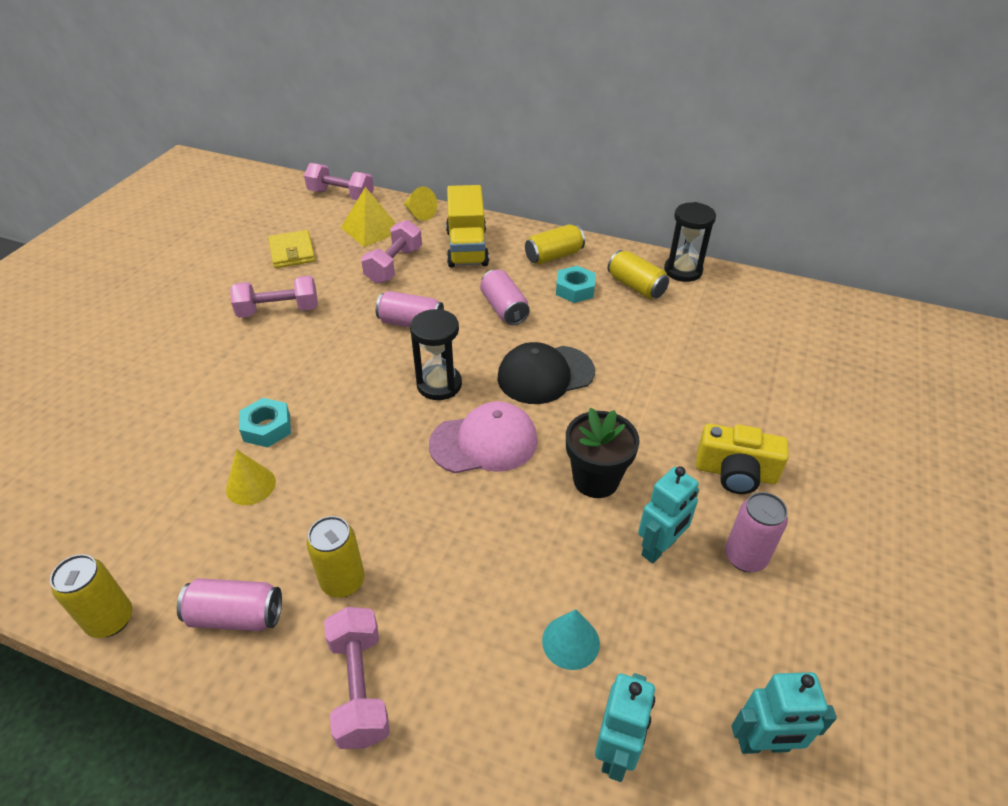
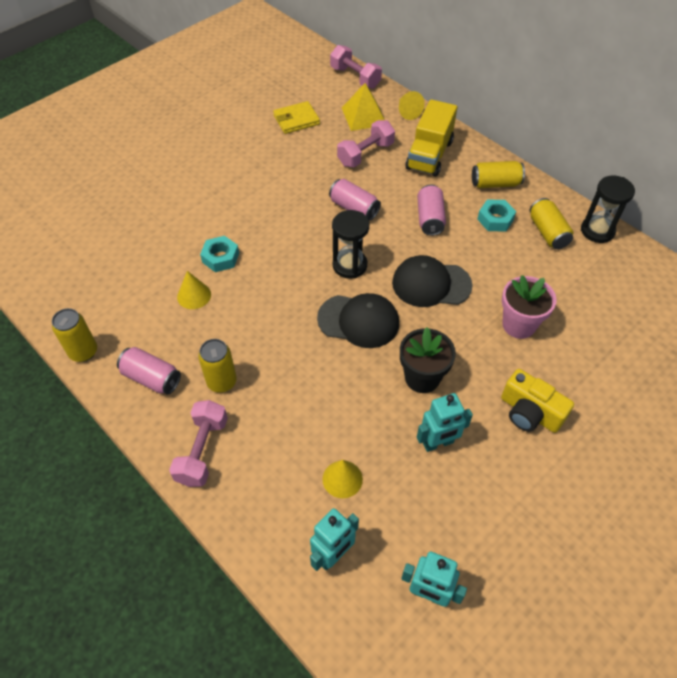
camera: 25 degrees right, 10 degrees up
(279, 310) = (266, 168): pink dumbbell -> none
(292, 252) = (296, 120): yellow wallet -> yellow wallet turned 60 degrees clockwise
(484, 442) = (358, 321): pink cap -> black cap
(570, 642) = (342, 479): turquoise cone -> yellow cone
(665, 385) = (519, 325): none -> pink flower pot
(745, 557) = (496, 474): pink can -> none

